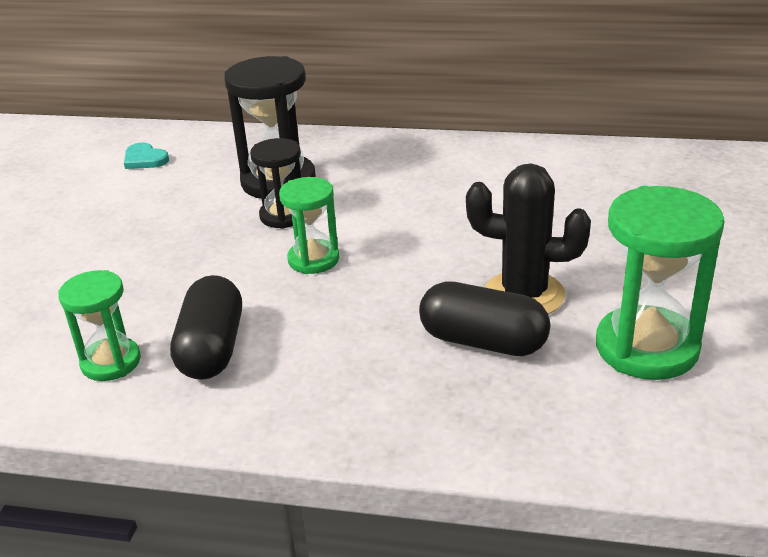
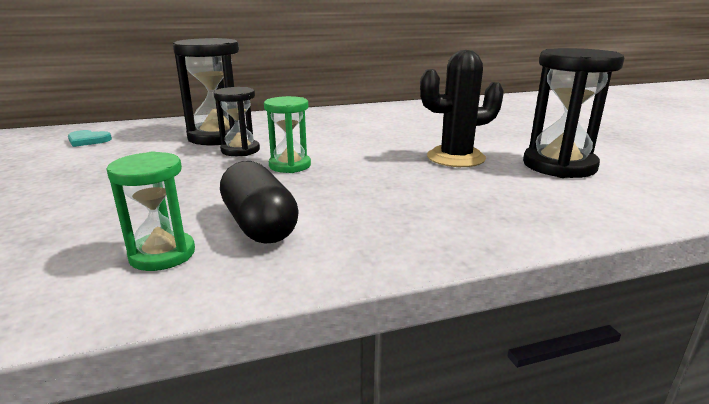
camera: 30 degrees left, 10 degrees down
(483, 342) = (463, 181): black capsule -> none
(646, 348) = (559, 166): green hourglass -> black hourglass

